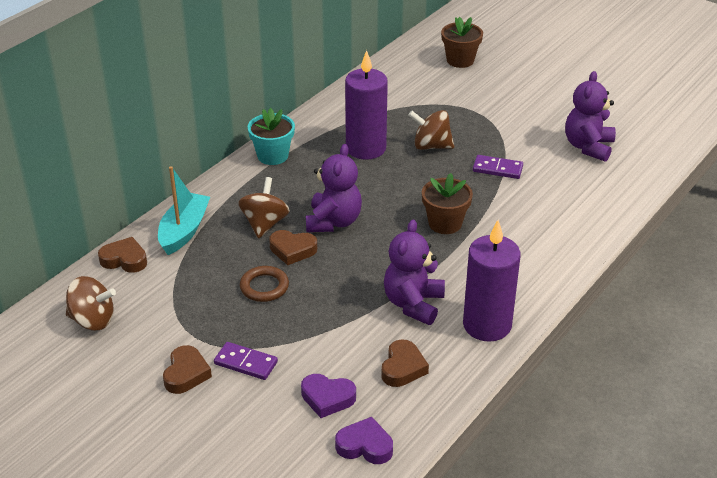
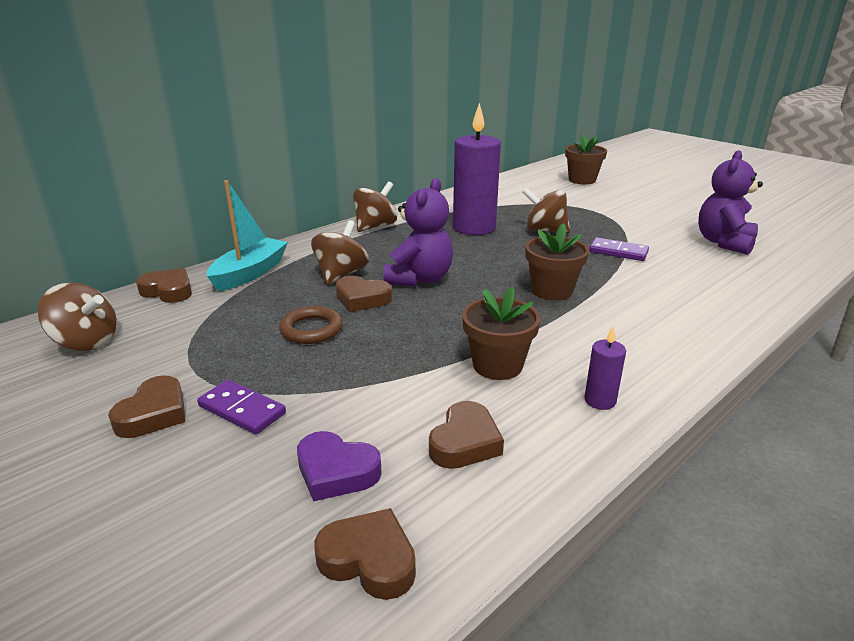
camera: 10 degrees right, 10 degrees down
(273, 156) = (375, 226): turquoise flower pot -> brown spinning top
(365, 446) = (369, 560): purple heart -> brown heart
(413, 304) = (497, 365): purple teddy bear -> brown flower pot
(487, 325) = (600, 400): purple candle -> purple candle, size x0.44

